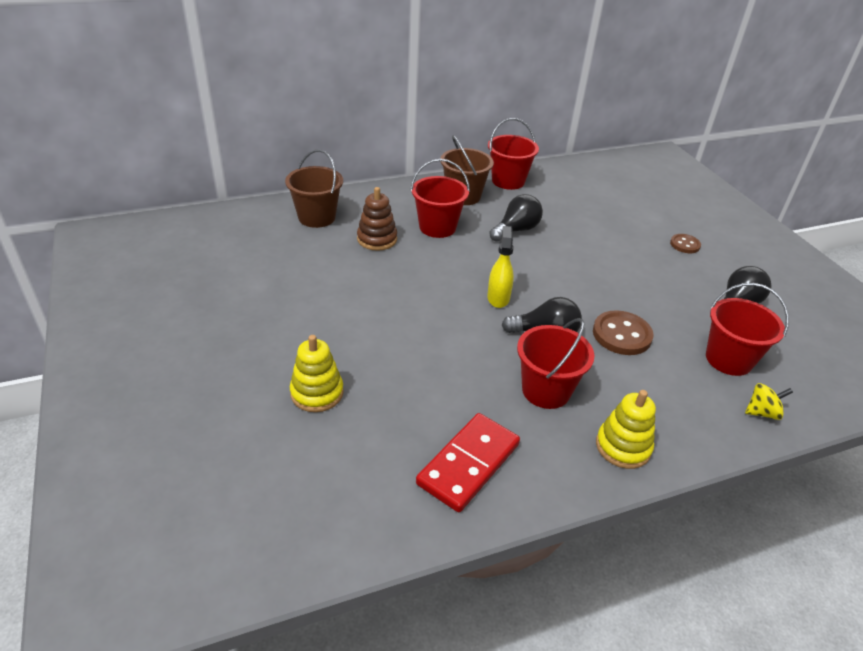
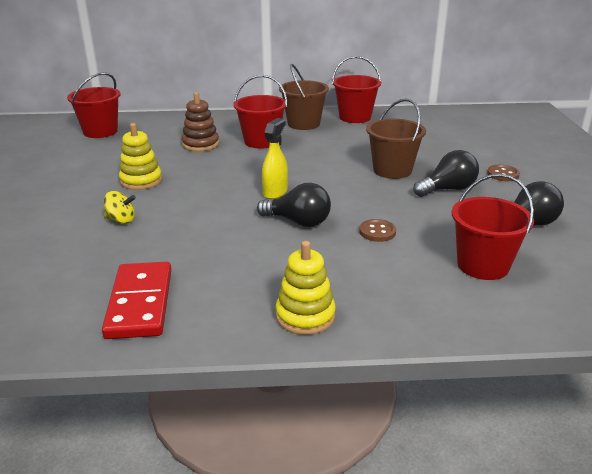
camera: 20 degrees right, 10 degrees down
(317, 217) = (163, 127): brown bucket -> brown bucket (392, 170)
(317, 393) = (55, 235): yellow stacking toy -> yellow stacking toy (141, 181)
(468, 464) = (140, 303): red domino -> red domino turned 60 degrees counterclockwise
(516, 230) = (333, 149): black light bulb -> black light bulb (447, 189)
(546, 390) = (263, 262): red bucket -> red bucket (100, 132)
(621, 335) = (377, 232): brown button -> brown button, size x0.60
(762, 412) = (489, 313): yellow spinning top -> yellow spinning top (121, 220)

